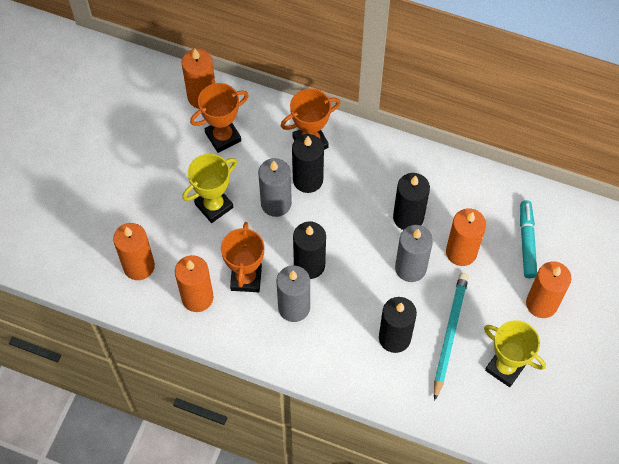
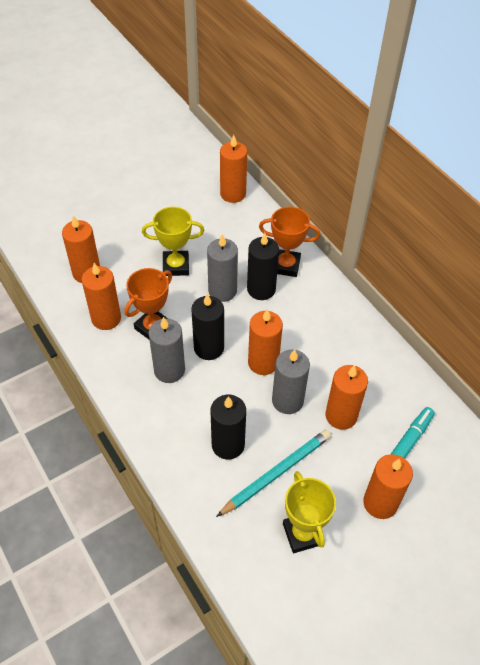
camera: 35 degrees right, 10 degrees down
(223, 137) = (224, 226): orange trophy -> none
(364, 248) = (263, 362): none -> orange candle
(408, 217) = (318, 362): black candle -> none

